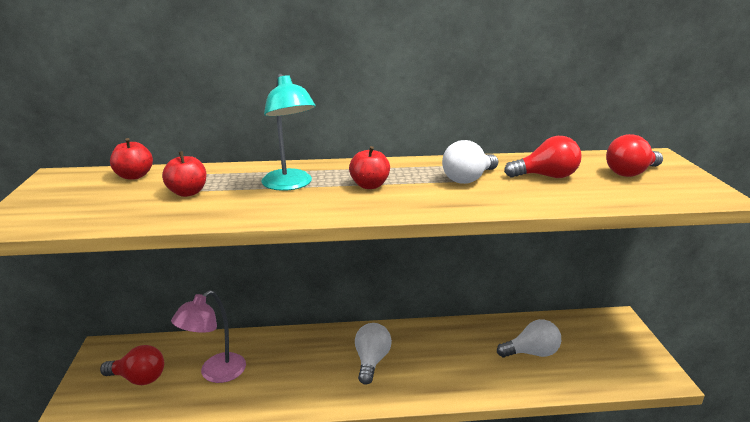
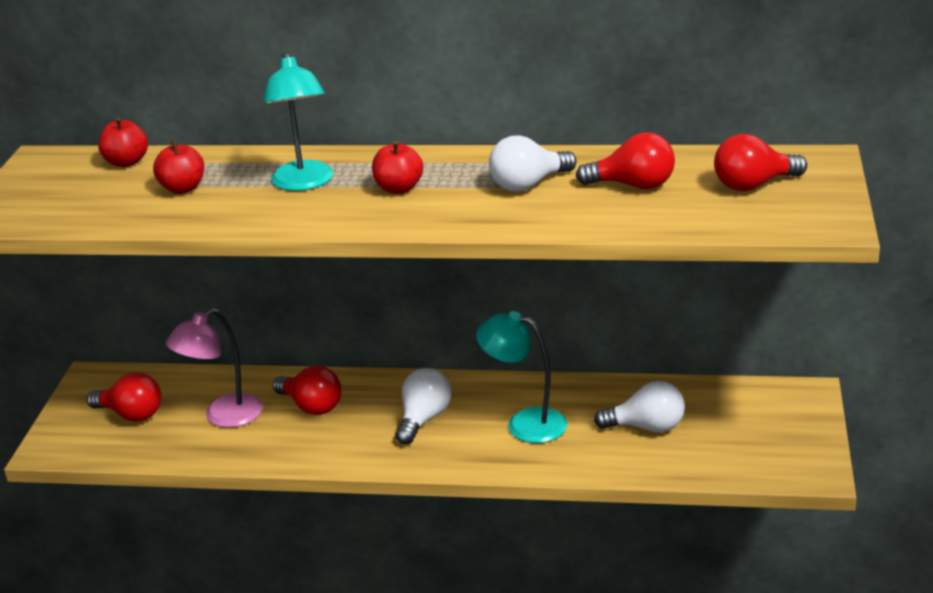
camera: 15 degrees right, 5 degrees up
(283, 358) = (311, 406): none -> red light bulb
(446, 357) = (525, 423): none -> turquoise lamp

